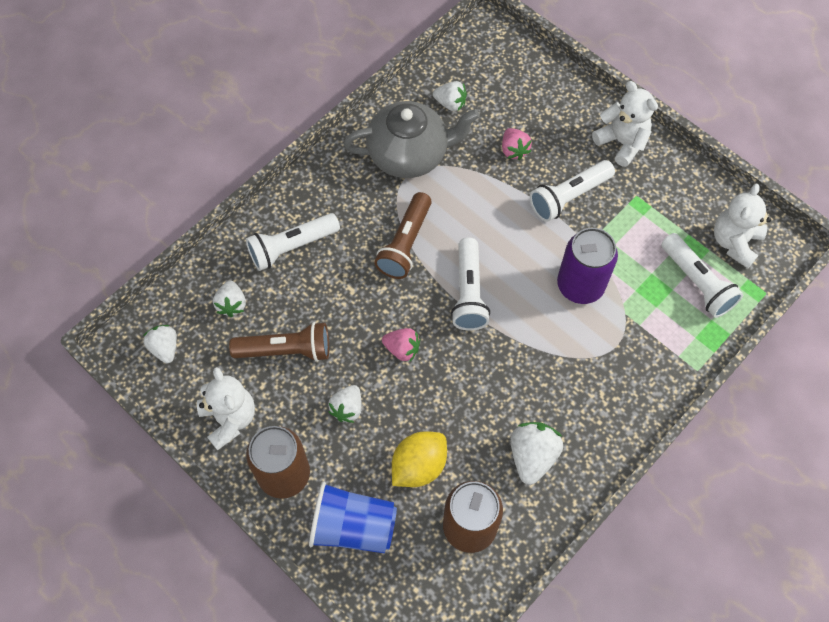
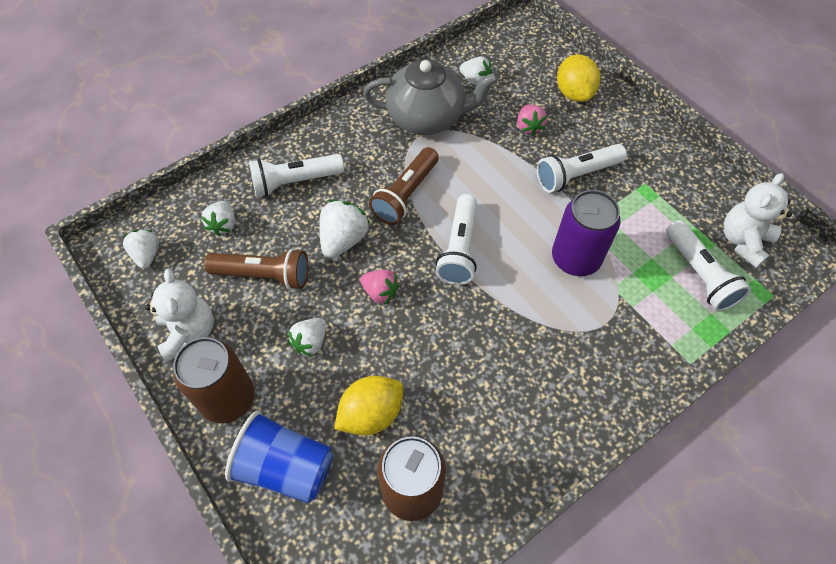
camera: 10 degrees right, 5 degrees down
(532, 456) = (496, 424): white strawberry -> white strawberry (343, 240)
(553, 104) = (574, 93): none -> yellow lemon
(622, 142) = (636, 134): white teddy bear -> none

